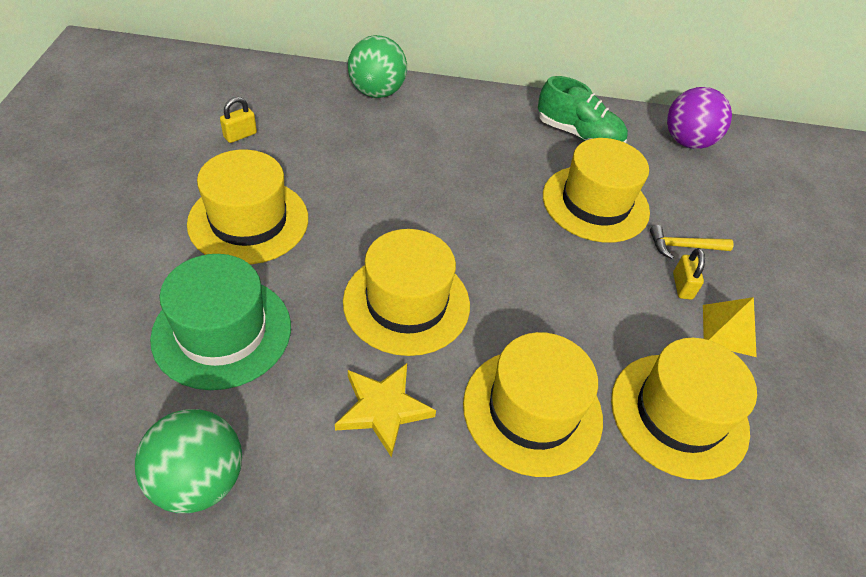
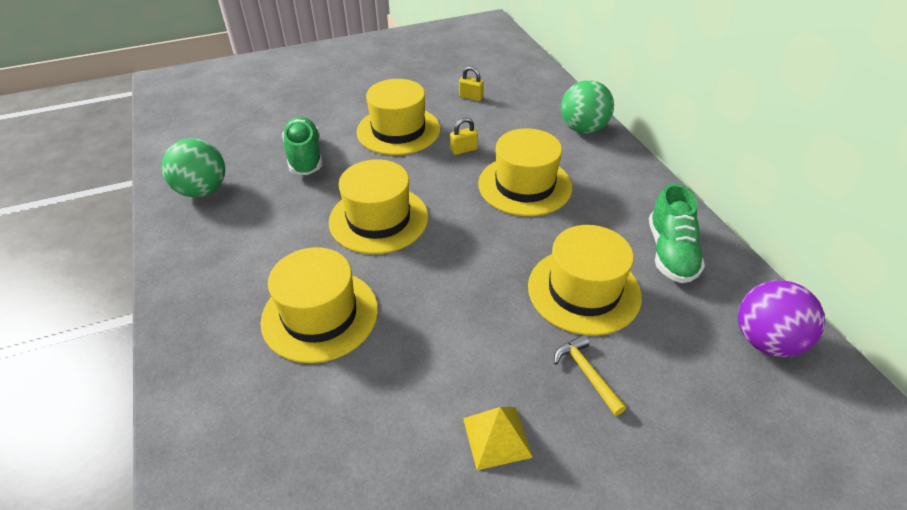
camera: 70 degrees right, 5 degrees down
(222, 331) = (305, 157): green hat -> green shoe
(383, 409) = (283, 240): yellow star -> none
(679, 414) = (366, 414): yellow hat -> yellow hat (525, 185)
(682, 286) = (528, 384): yellow padlock -> yellow padlock (463, 150)

